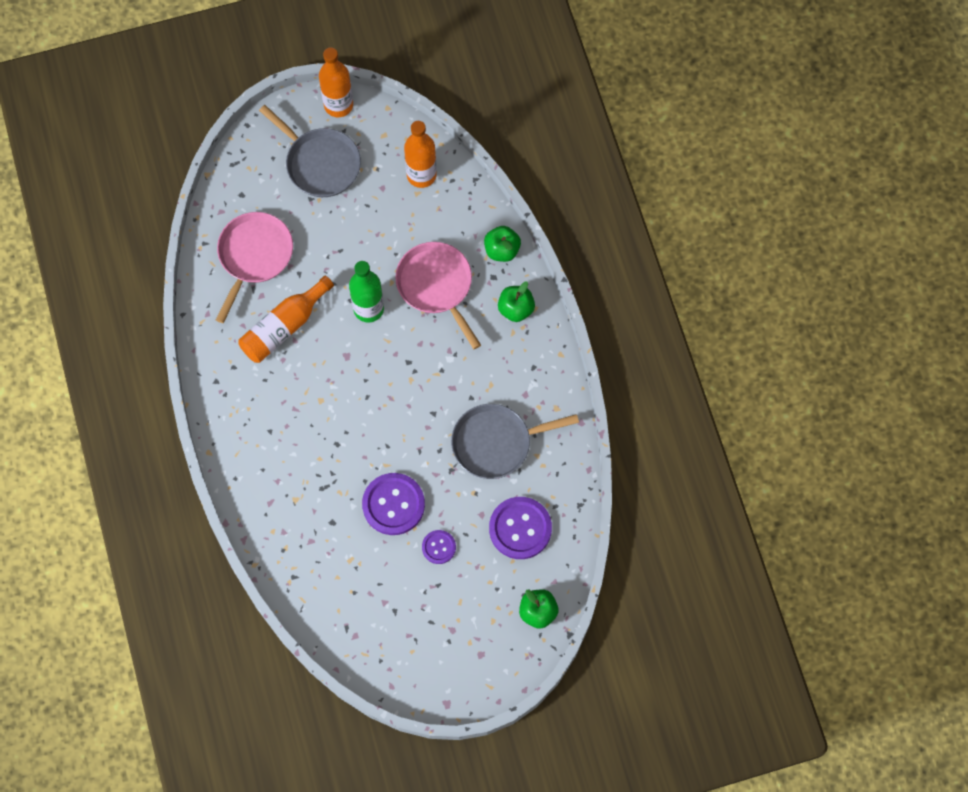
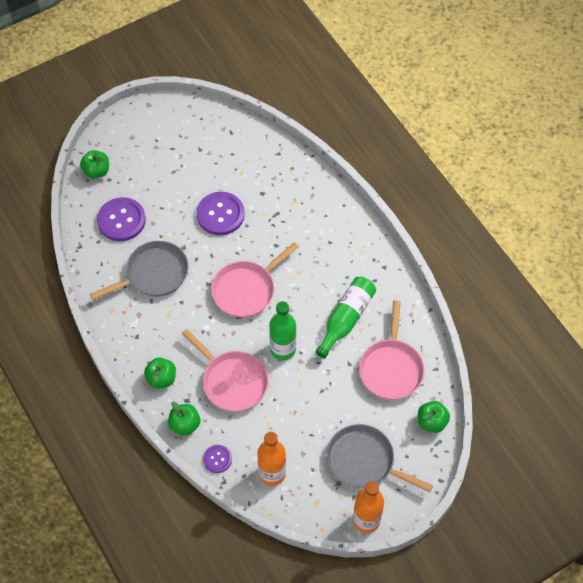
camera: 165 degrees right, 10 degrees down
(232, 186) = (431, 422): none -> green apple
(284, 326) = (346, 319): orange bottle -> green bottle
(389, 393) = (246, 290): none -> pink pan
(438, 547) = (179, 195): purple button -> purple button (217, 459)

